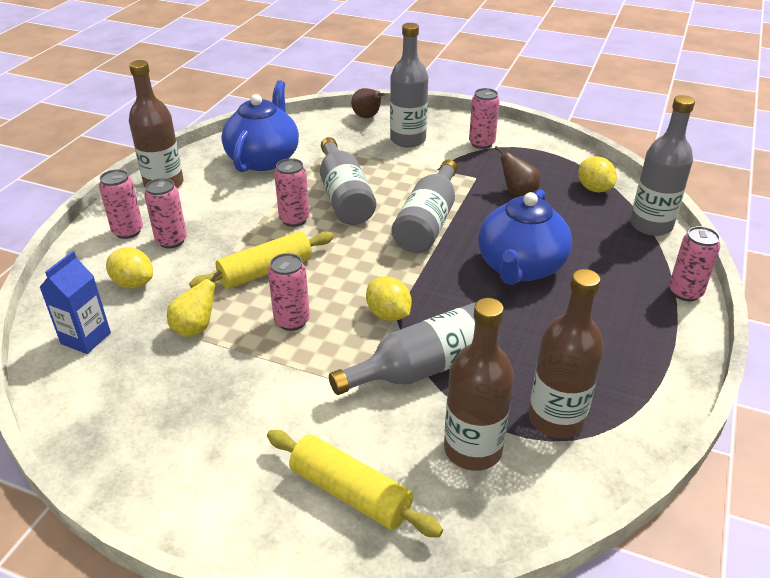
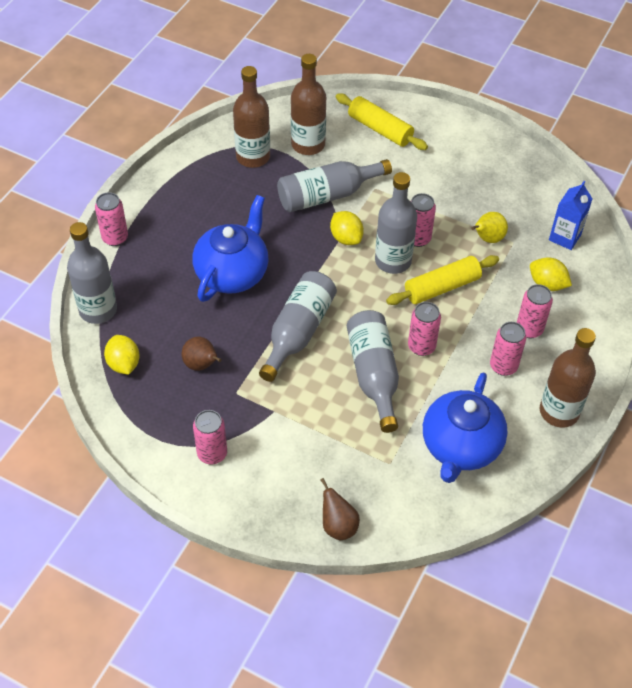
camera: 175 degrees left, 15 degrees up
(128, 231) = (572, 345): pink can -> pink can (503, 366)
(408, 140) = (295, 469): grey bottle -> grey bottle (393, 261)

